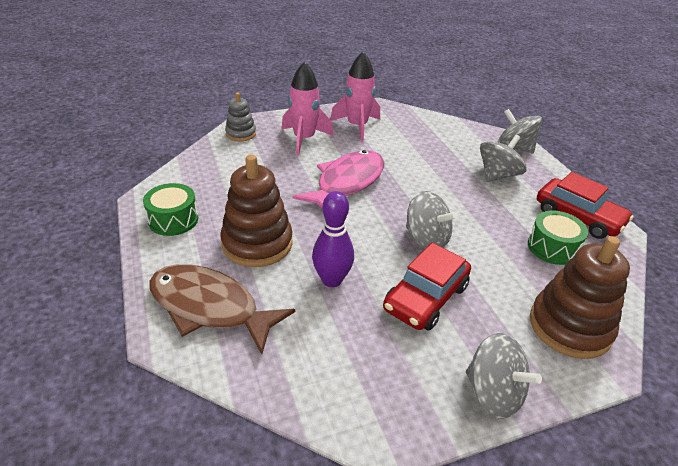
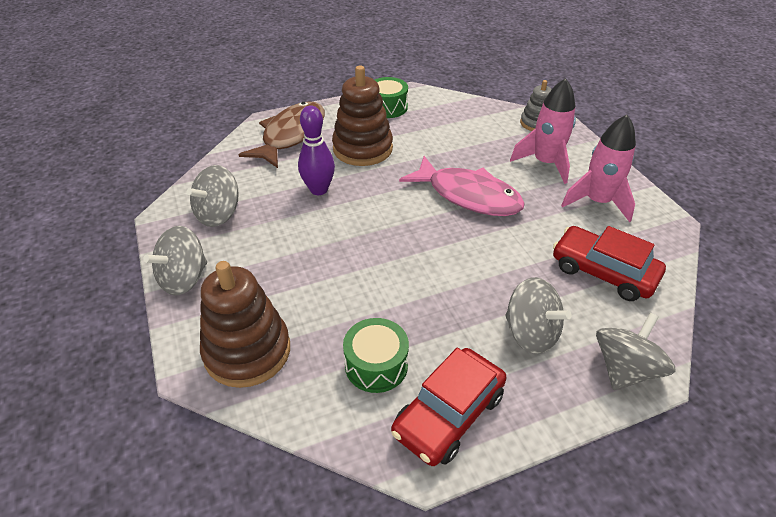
camera: 90 degrees right, 5 degrees up
(425, 298) = (295, 245): red car -> red car (603, 272)
(426, 239) = (380, 251): grey spinning top -> grey spinning top (219, 214)

